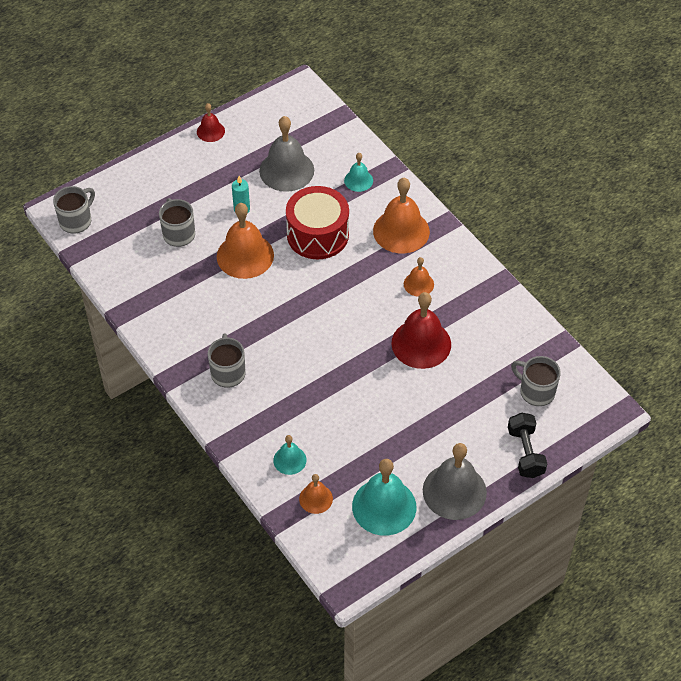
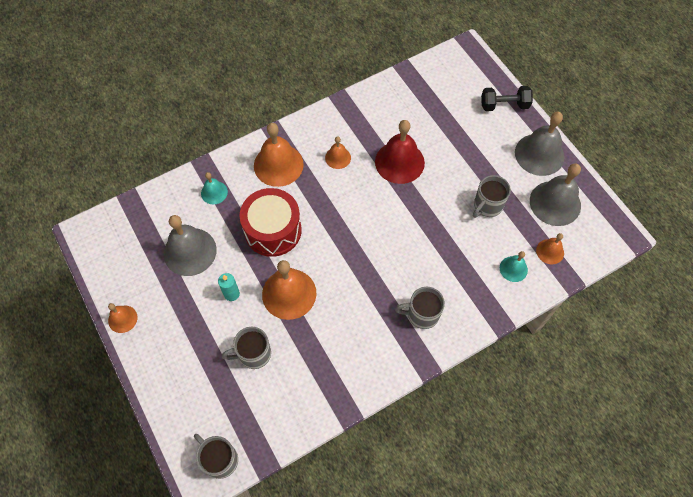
camera: 85 degrees left, 10 degrees up
(210, 131) = (122, 319): red bell -> orange bell
(384, 506) = (555, 203): turquoise bell -> grey bell
(536, 391) = (449, 91): grey mug -> grey mug (487, 206)

